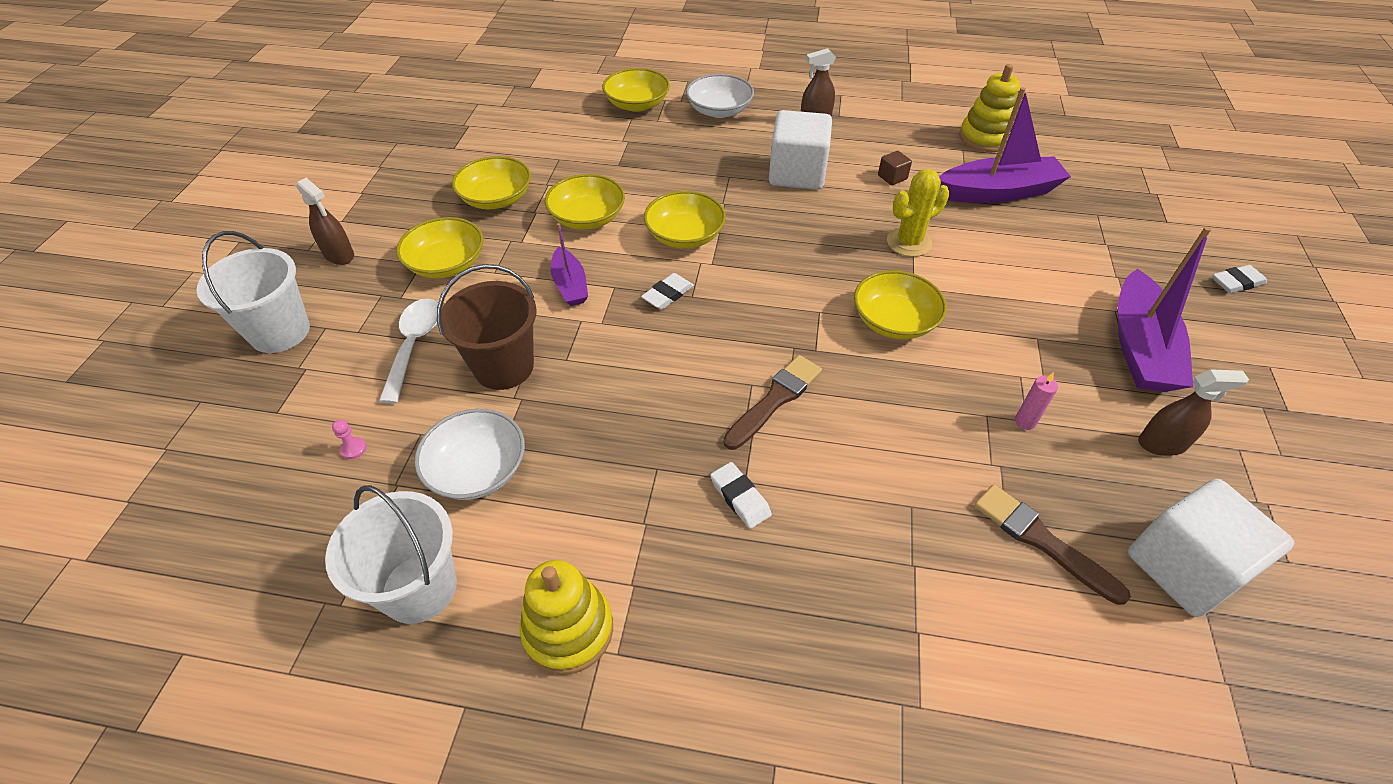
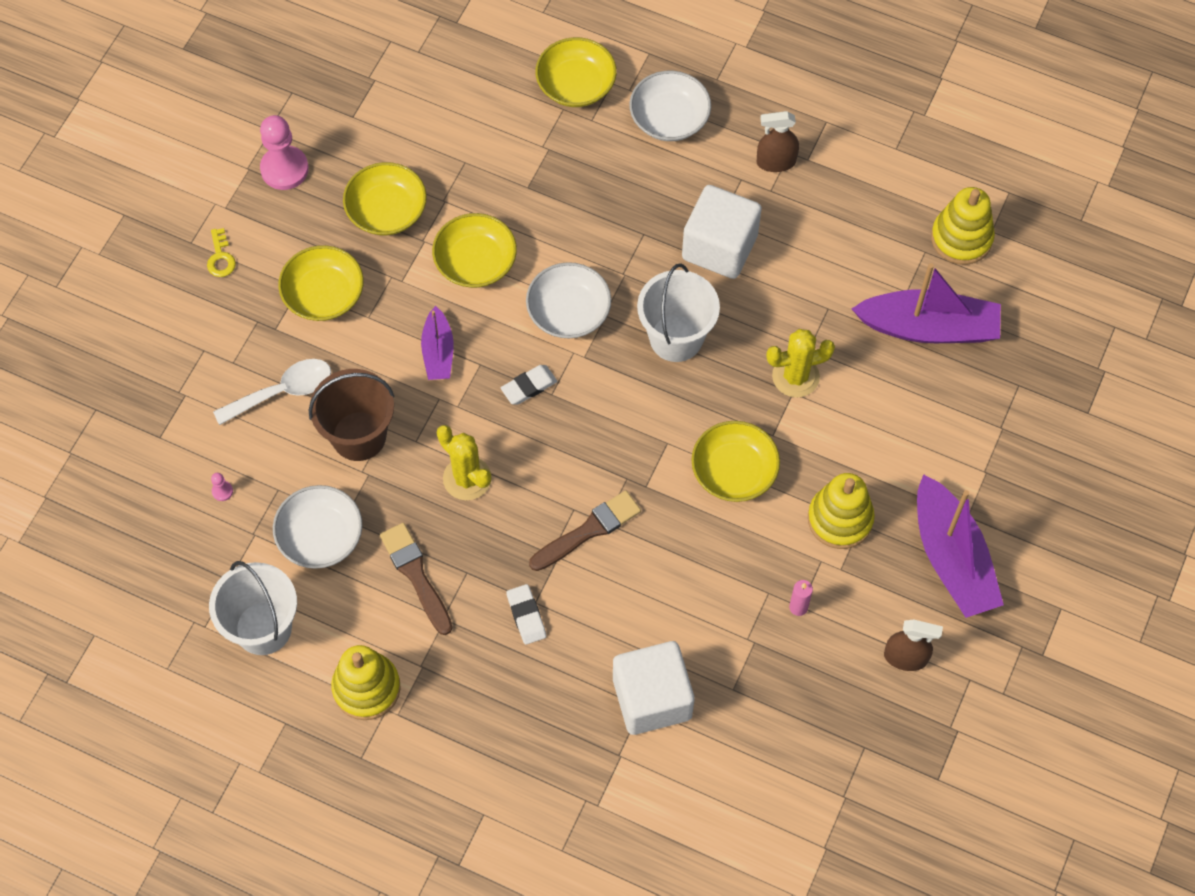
camera: 15 degrees right, 15 degrees up
(280, 332) = (163, 346): white bucket -> white bucket (676, 338)
(339, 255) = (221, 257): brown spray bottle -> yellow key
(396, 187) = (284, 169): none -> pink pawn
(414, 345) = (282, 392): white spoon -> white spoon turned 45 degrees clockwise
(630, 380) = (467, 478): none -> yellow cactus
(685, 235) = (568, 312): yellow bowl -> white bowl
(892, 177) = (822, 277): brown cube -> none
(1015, 338) = (840, 519): none -> yellow stacking toy
(1041, 540) = (751, 713): brown brush -> brown brush (416, 575)
(1140, 347) = (952, 558): purple boat -> purple boat turned 45 degrees counterclockwise
(1184, 567) = (851, 762): white cube -> white cube (652, 698)
(1236, 282) = (1102, 508): white eraser -> none

